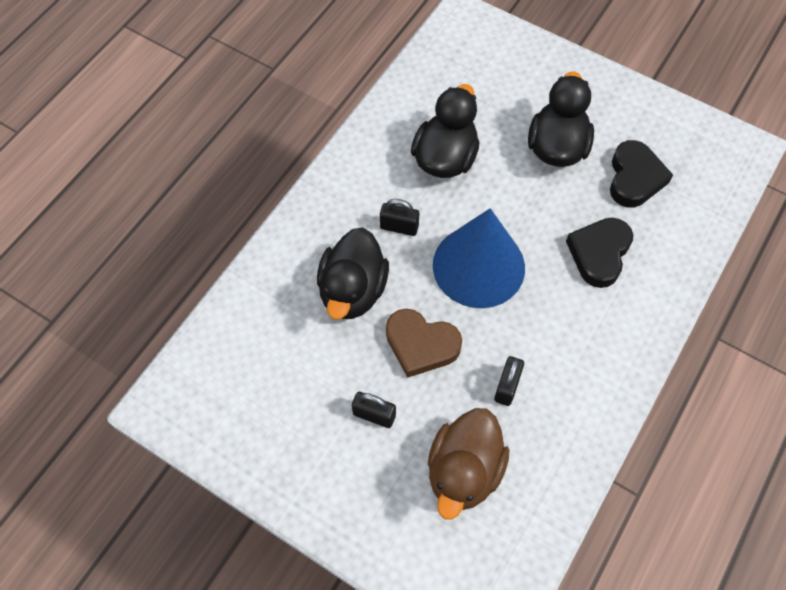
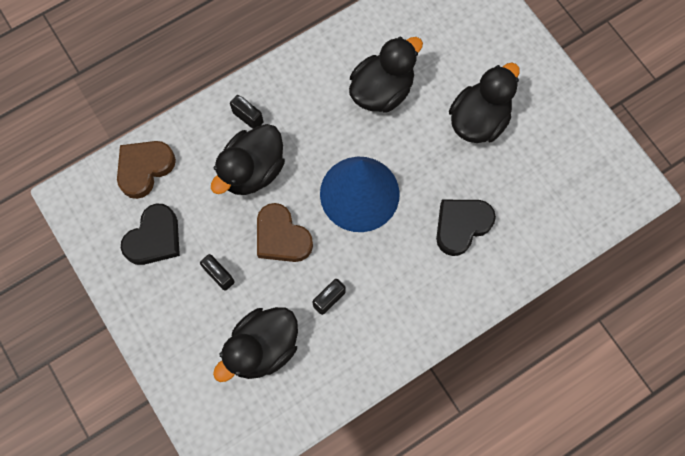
camera: 25 degrees right, 10 degrees up
(231, 338) = (144, 169): none -> brown heart
(399, 227) = (314, 134): black padlock -> black padlock (248, 117)
(464, 471) = (262, 348): brown duck -> black duck
(634, 178) = (528, 174): black heart -> black heart (154, 238)

